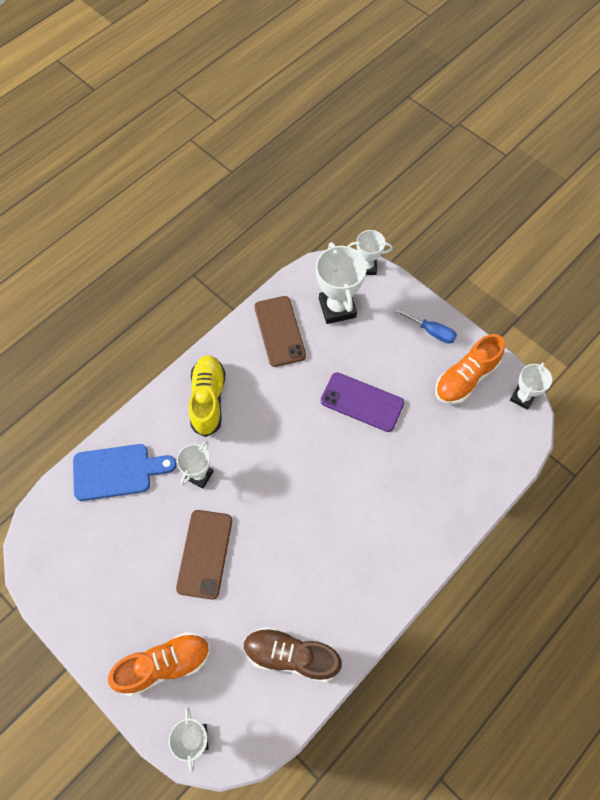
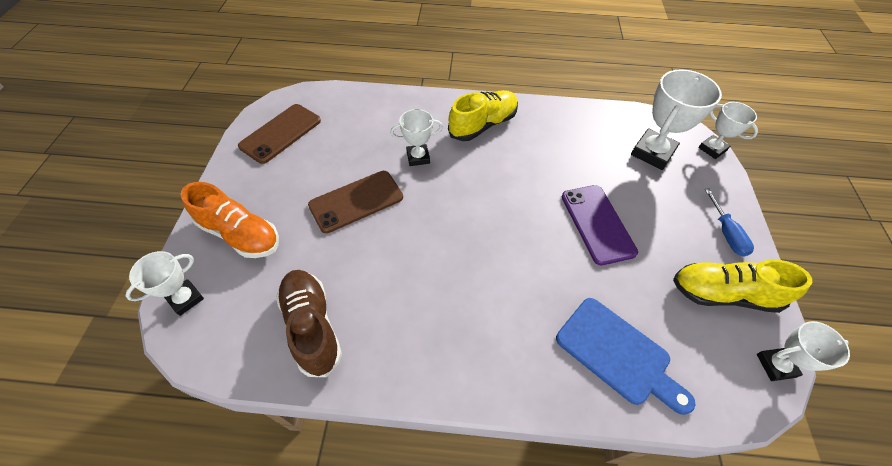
camera: 50 degrees right, 10 degrees down
(117, 471) = (375, 111): blue cutting board -> blue cutting board (617, 353)
(279, 331) = (586, 130): brown phone -> brown phone (281, 133)
(465, 378) = (723, 294): orange shoe -> yellow shoe

